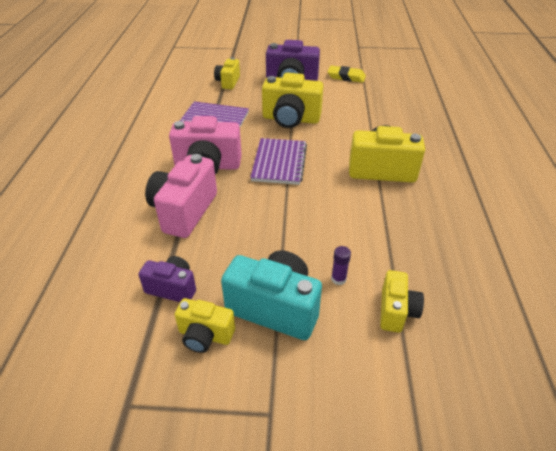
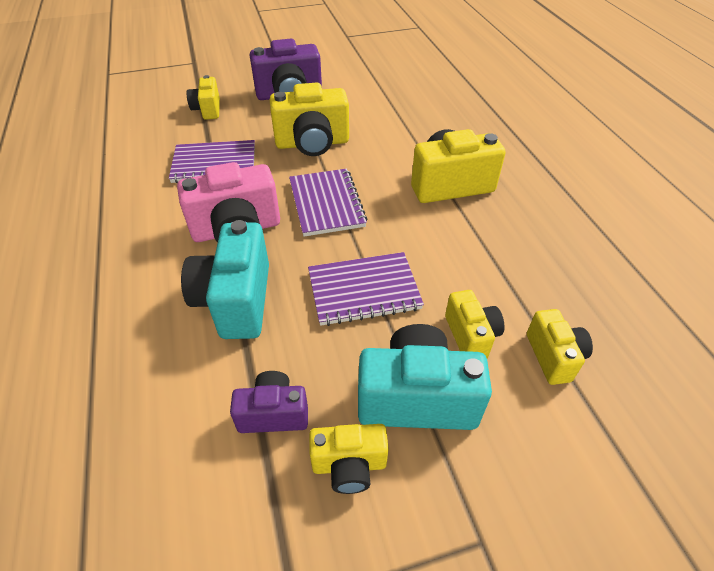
camera: 20 degrees left, 5 degrees up
(184, 211) = (236, 300): pink camera -> turquoise camera
(275, 227) = (364, 290): none -> purple notebook
(338, 279) = (471, 336): purple glue stick -> yellow camera
(346, 77) = (351, 76): yellow eraser -> none

